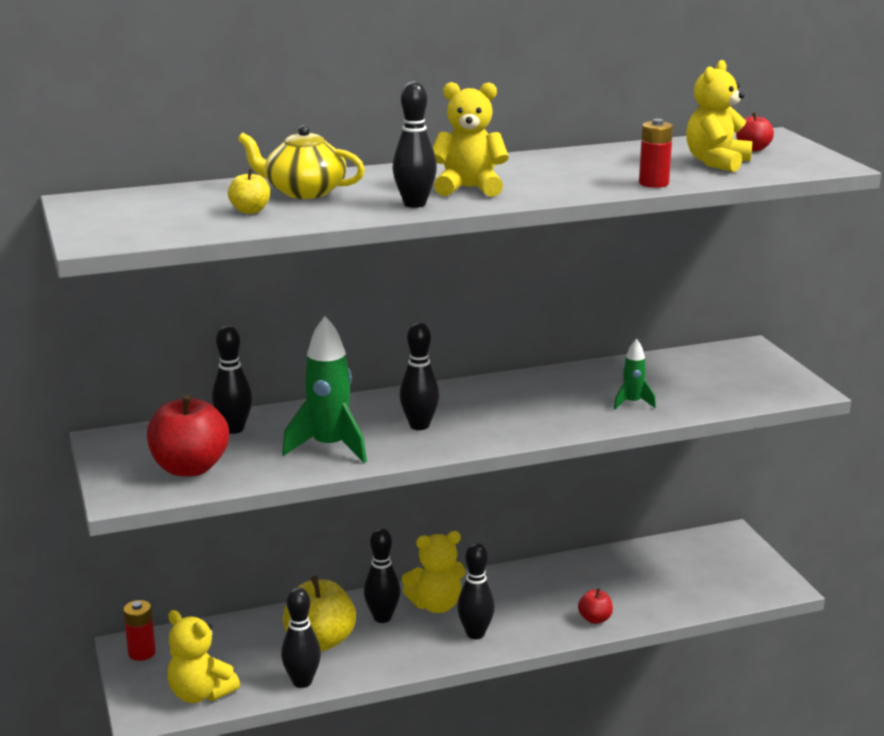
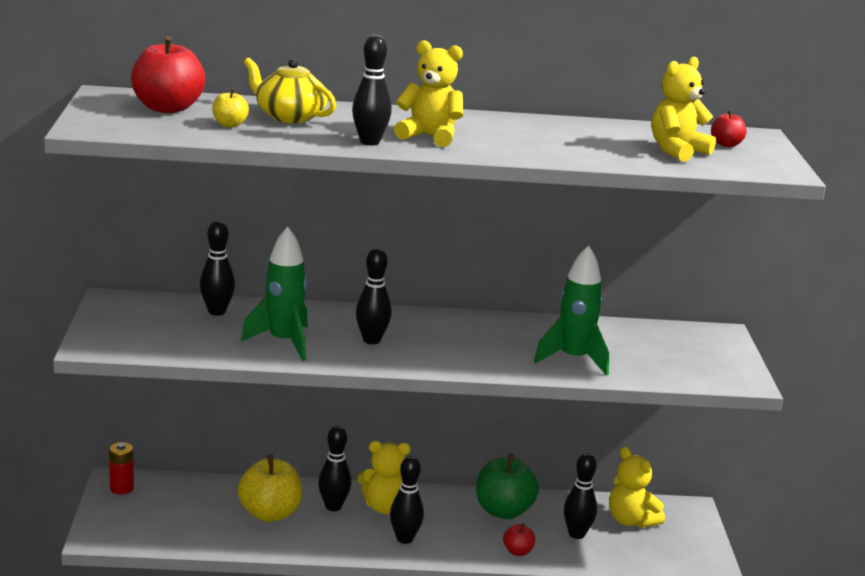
camera: 15 degrees right, 0 degrees up
(190, 468) = (159, 335): red apple -> red apple (167, 108)
(200, 694) = (149, 531): yellow teddy bear -> yellow teddy bear (631, 520)
(302, 682) = (236, 542): black bowling pin -> black bowling pin (576, 534)
(556, 580) = (503, 511): none -> green apple
(632, 403) = (573, 359): green rocket -> green rocket, size x1.90
(653, 183) = (597, 160): red battery -> none

